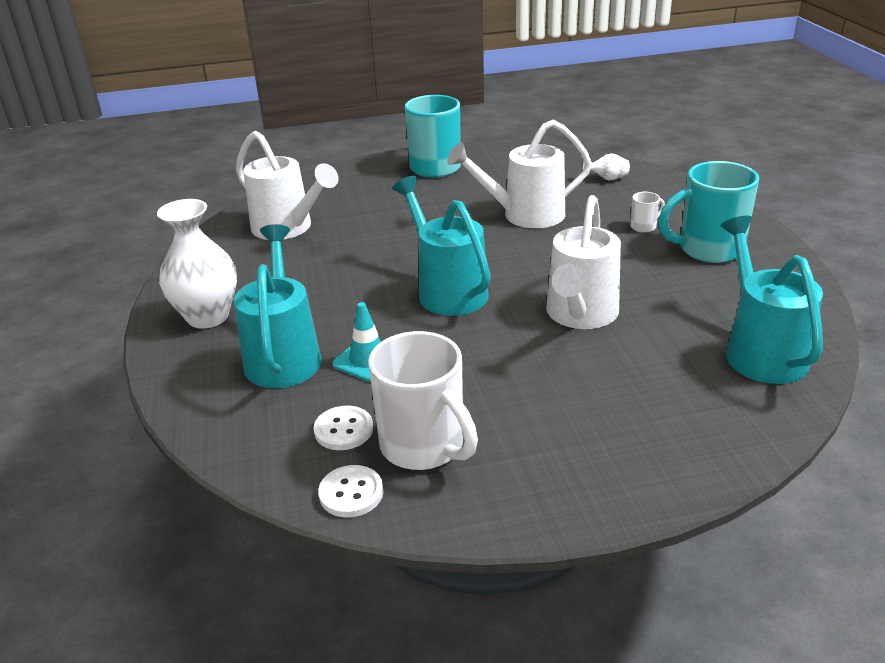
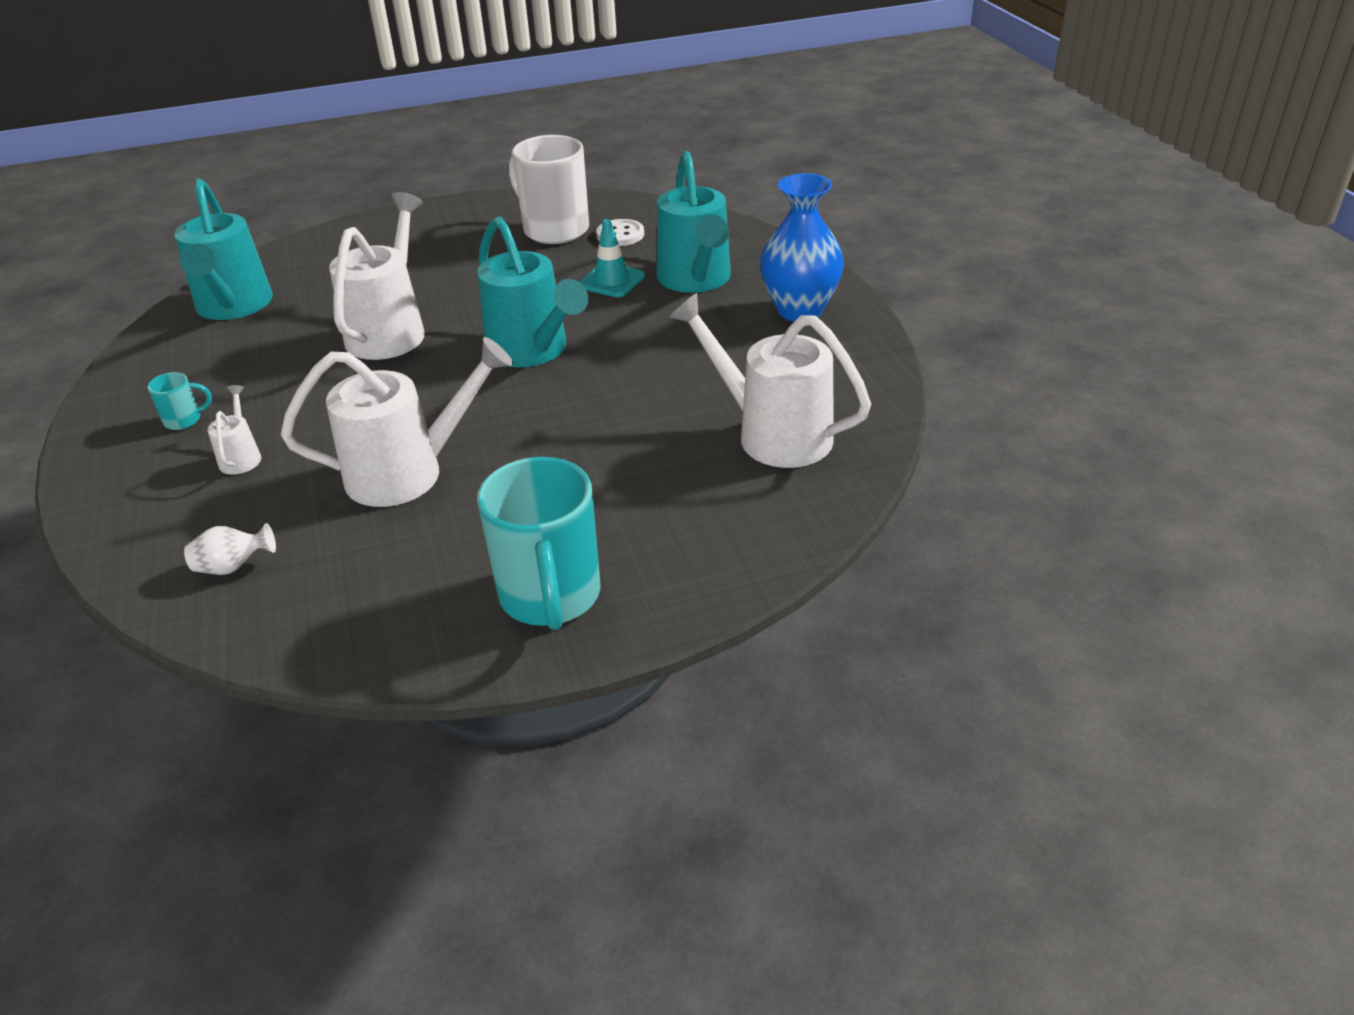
camera: 175 degrees right, 5 degrees up
(208, 317) = (799, 310): white vase -> blue vase
(351, 493) = (605, 205): white button -> none
(644, 226) = (241, 456): white mug -> white watering can
(708, 249) = (184, 420): turquoise mug -> turquoise mug, size x0.43

